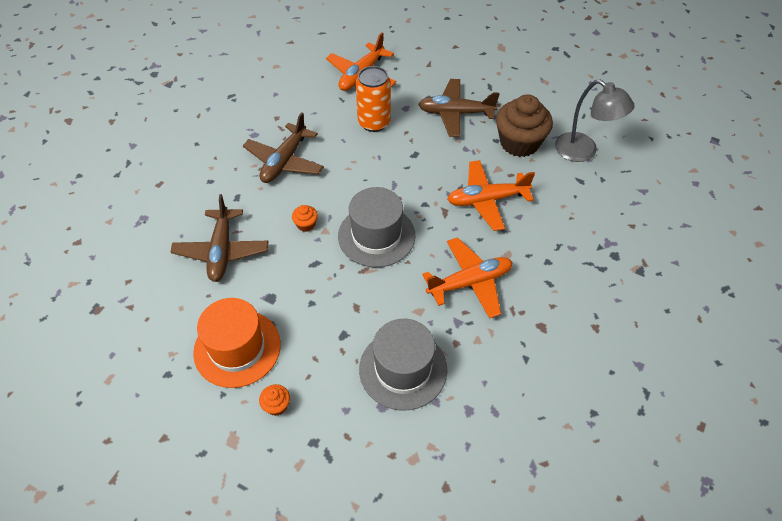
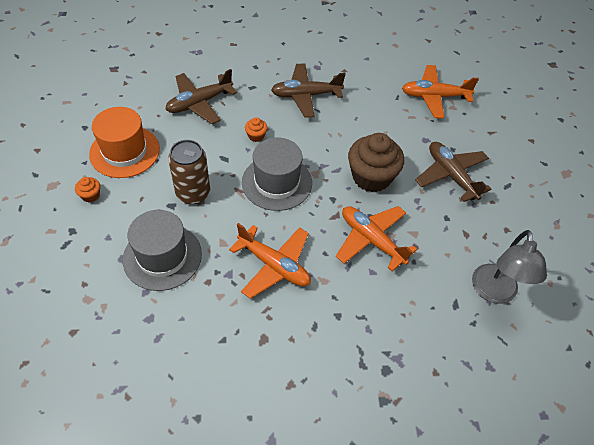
camera: 55 degrees right, 0 degrees up
(341, 309) = (193, 193): none -> brown can
(374, 122) = (391, 127): orange can -> none
(519, 143) = (459, 236): brown cupcake -> brown cupcake (371, 177)

